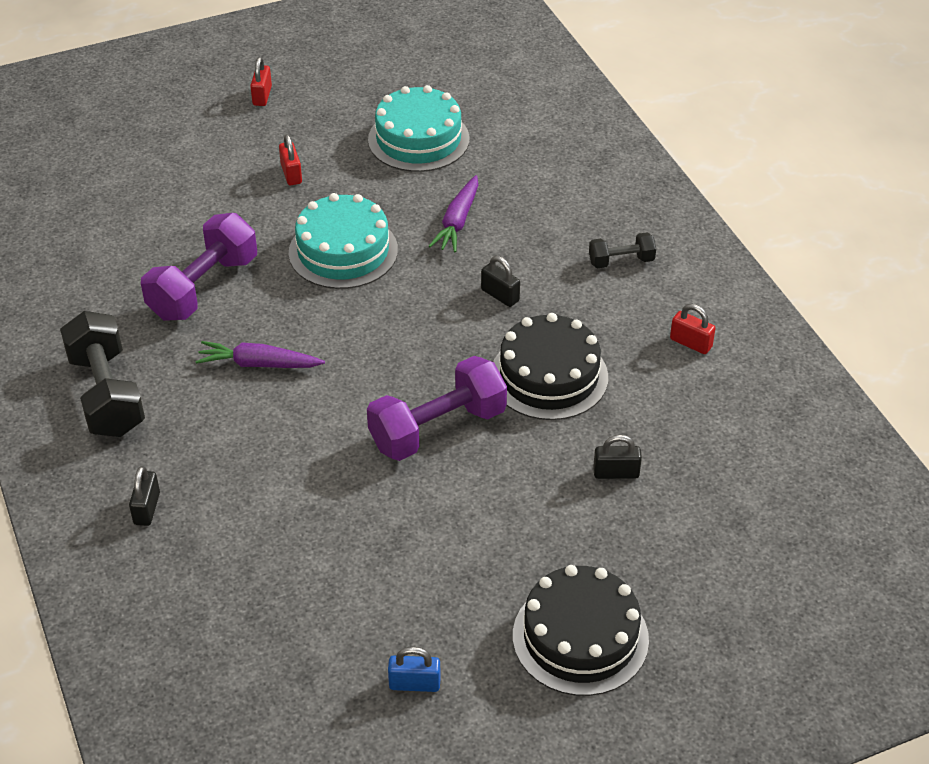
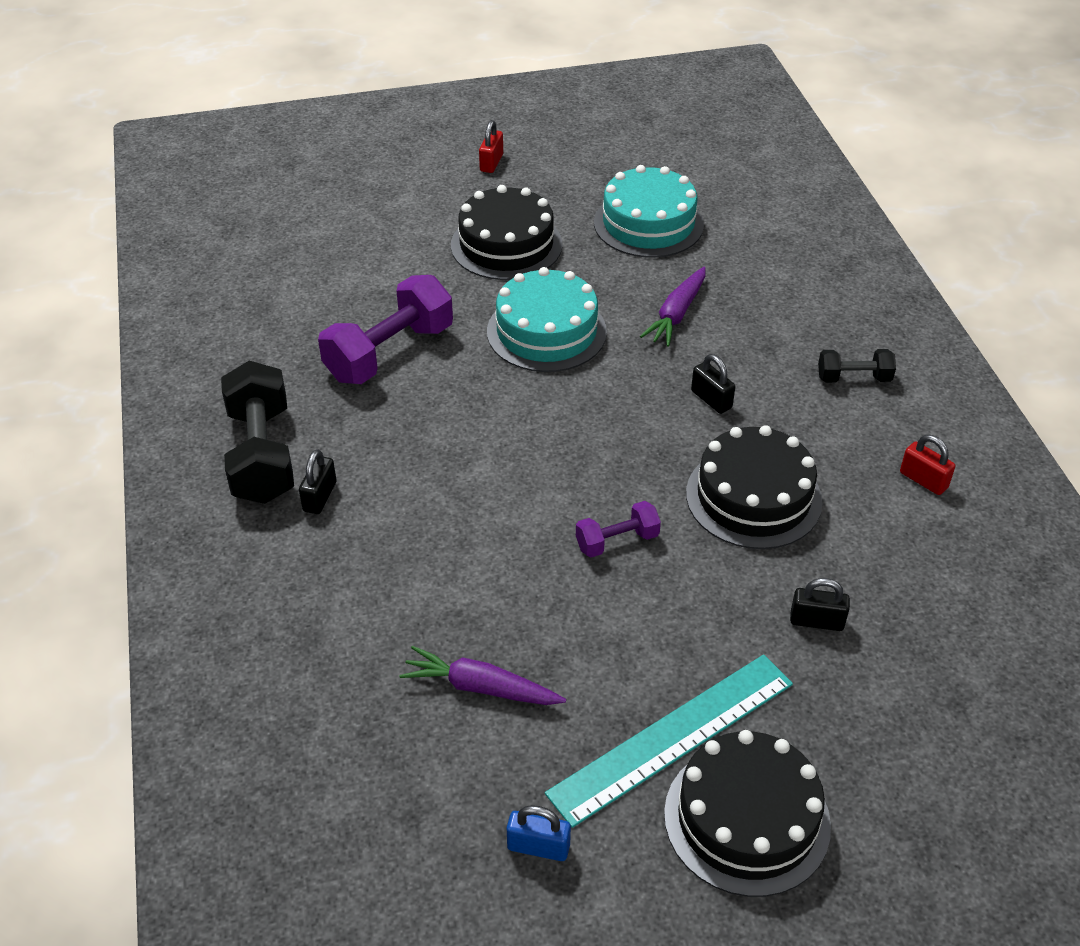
camera: 10 degrees right, 0 degrees up
(147, 508) = (276, 588): black padlock -> black padlock (320, 497)
(259, 364) = (432, 443): purple carrot -> purple carrot (481, 687)
(291, 174) = (506, 245): red padlock -> black cake
(437, 429) = (617, 541): purple dumbbell -> purple dumbbell, size x0.52
(510, 583) = (672, 737): none -> turquoise ruler

